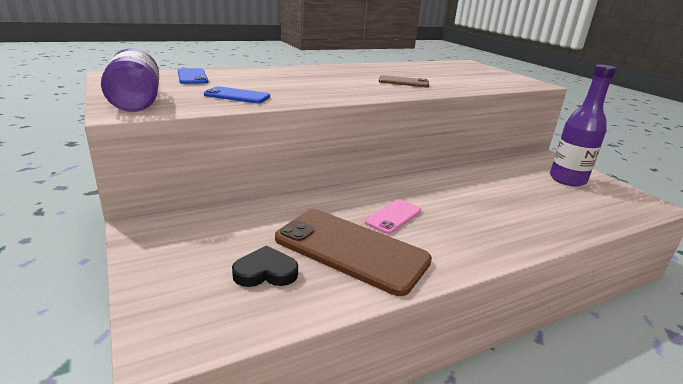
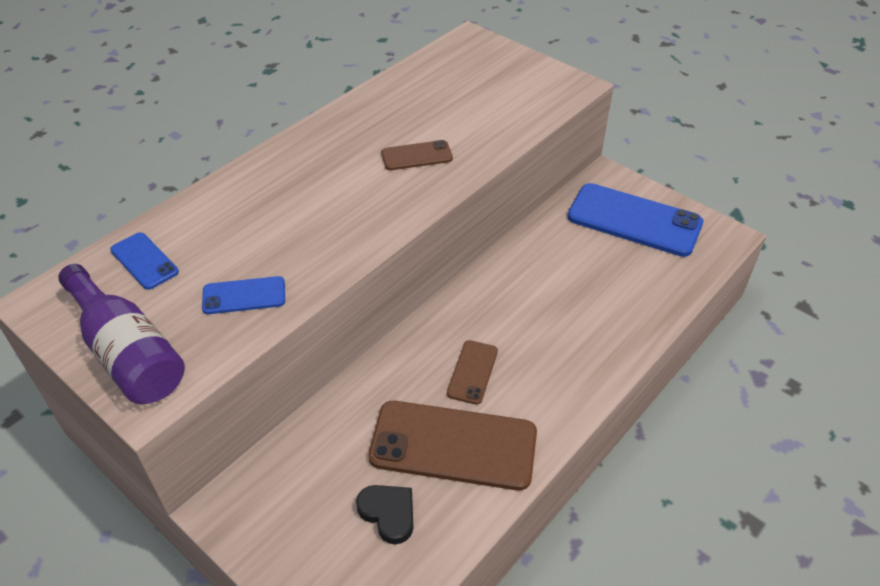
camera: 20 degrees left, 20 degrees up
(265, 272) = (388, 513): black heart -> black heart turned 75 degrees clockwise
(393, 216) = (472, 372): pink phone -> brown phone
(567, 180) = (634, 220): purple bottle -> blue phone

